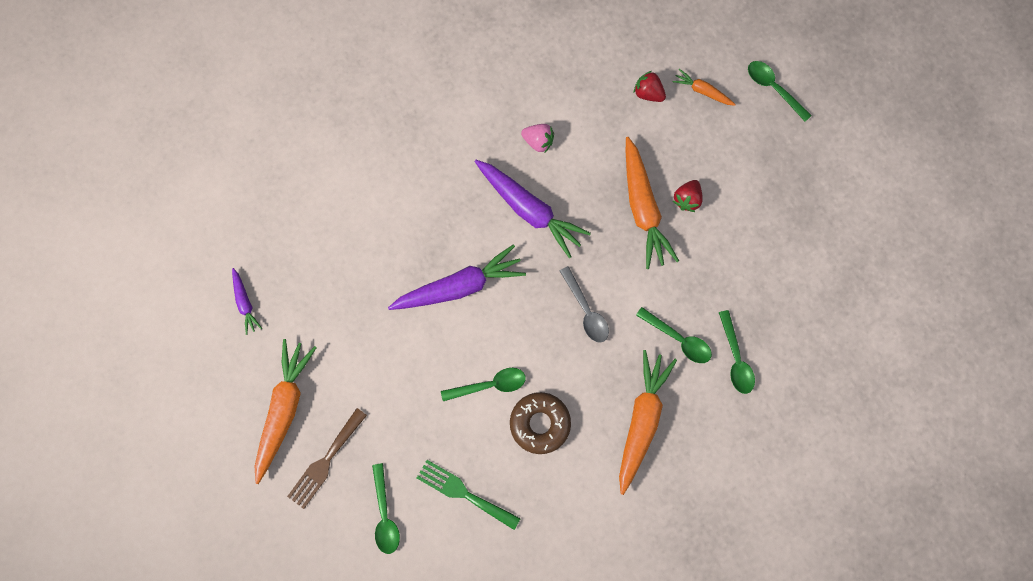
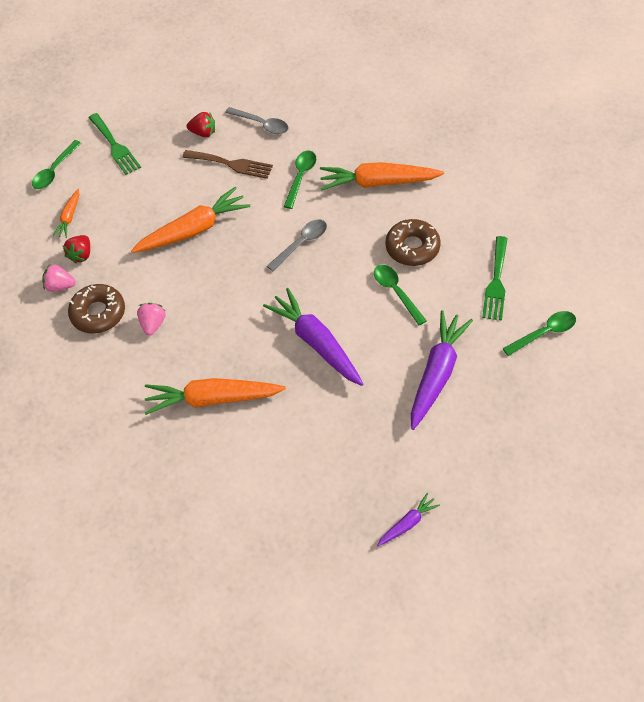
camera: 105 degrees left, 20 degrees down
(284, 409) = (494, 447): orange carrot -> orange carrot (213, 399)
(325, 461) = (523, 395): brown fork -> brown fork (231, 164)
(529, 209) = (223, 311): purple carrot -> purple carrot (436, 374)
(569, 95) = (98, 313): none -> brown donut
(615, 67) = (60, 286): none -> pink strawberry
(687, 199) = (175, 202): red strawberry -> red strawberry (203, 133)
(735, 358) = (301, 139): green spoon -> none
(773, 321) = (261, 124): none -> grey spoon
(790, 156) = (115, 146): none -> green fork

